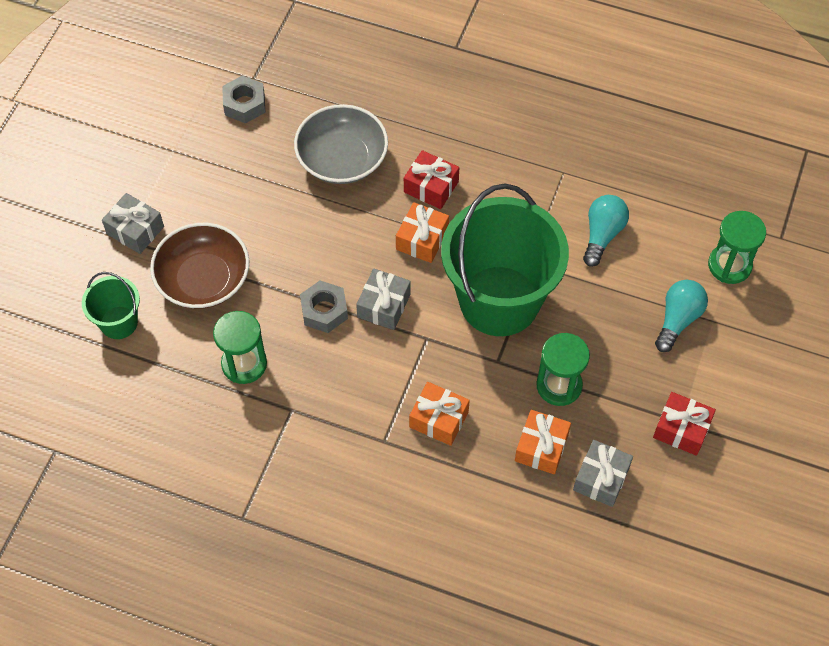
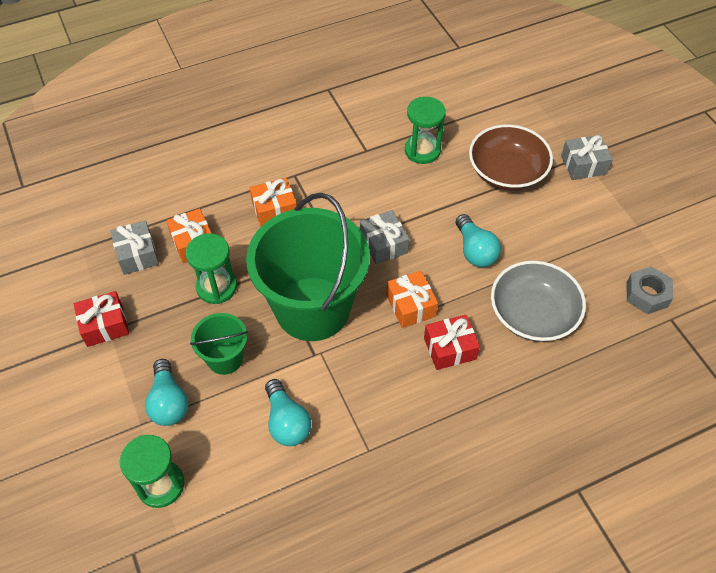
camera: 135 degrees right, 5 degrees down
(119, 322) = (517, 117): green bucket -> green bucket (225, 358)
(320, 238) = (475, 250): none -> turquoise light bulb
(324, 311) = (415, 212): grey nut -> none

